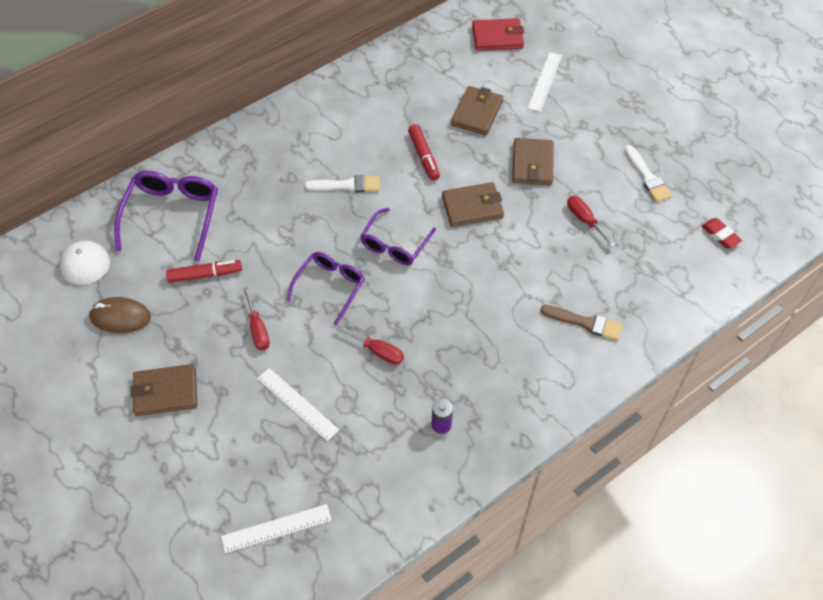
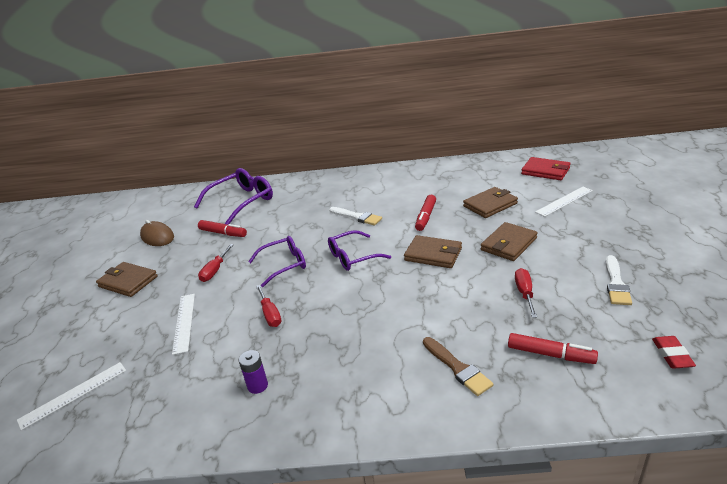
camera: 40 degrees right, 25 degrees down
(87, 257) = (179, 206): white cap -> none
(276, 528) = (73, 394): white ruler -> white ruler turned 60 degrees counterclockwise
(642, 275) = (550, 354): none -> red marker

